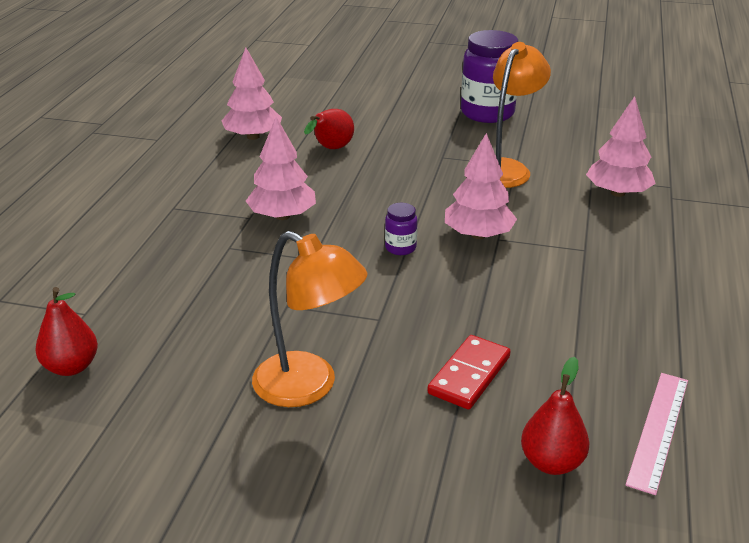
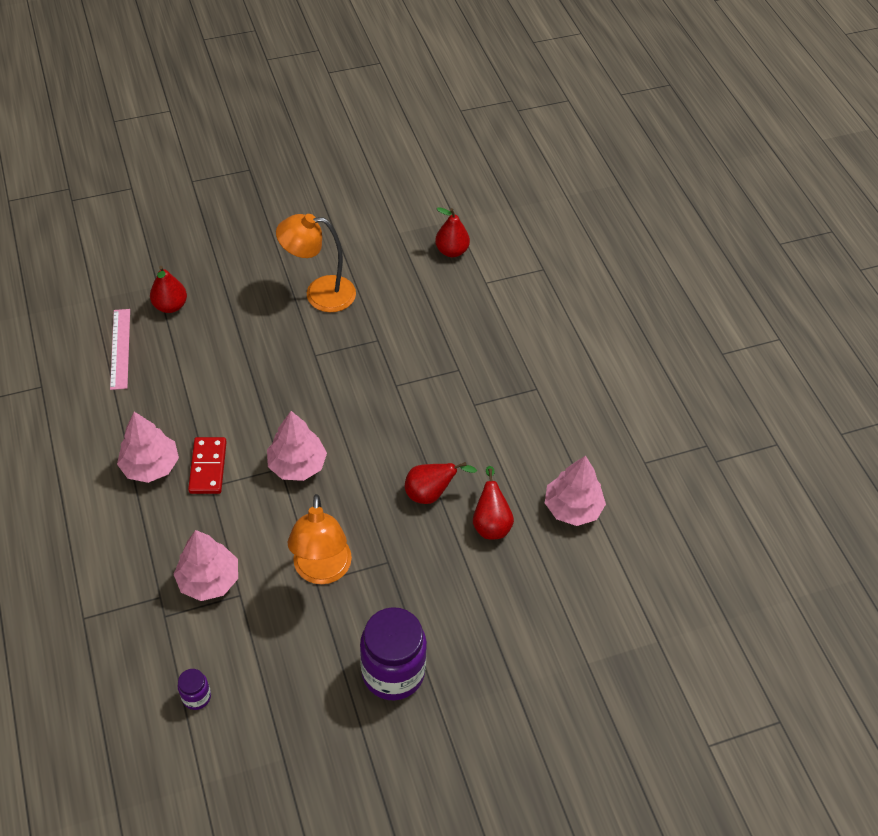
camera: 145 degrees right, 20 degrees up
(282, 216) = (452, 417): pink tree -> pink tree (150, 466)
(363, 178) = (430, 493): none -> red pear
(400, 248) = (344, 424): purple jar -> purple jar (196, 697)
(469, 375) = (238, 339): red domino -> red domino (208, 467)

